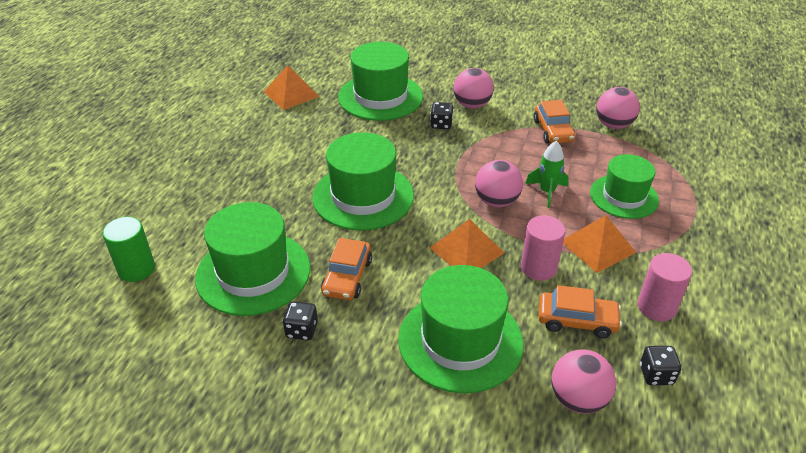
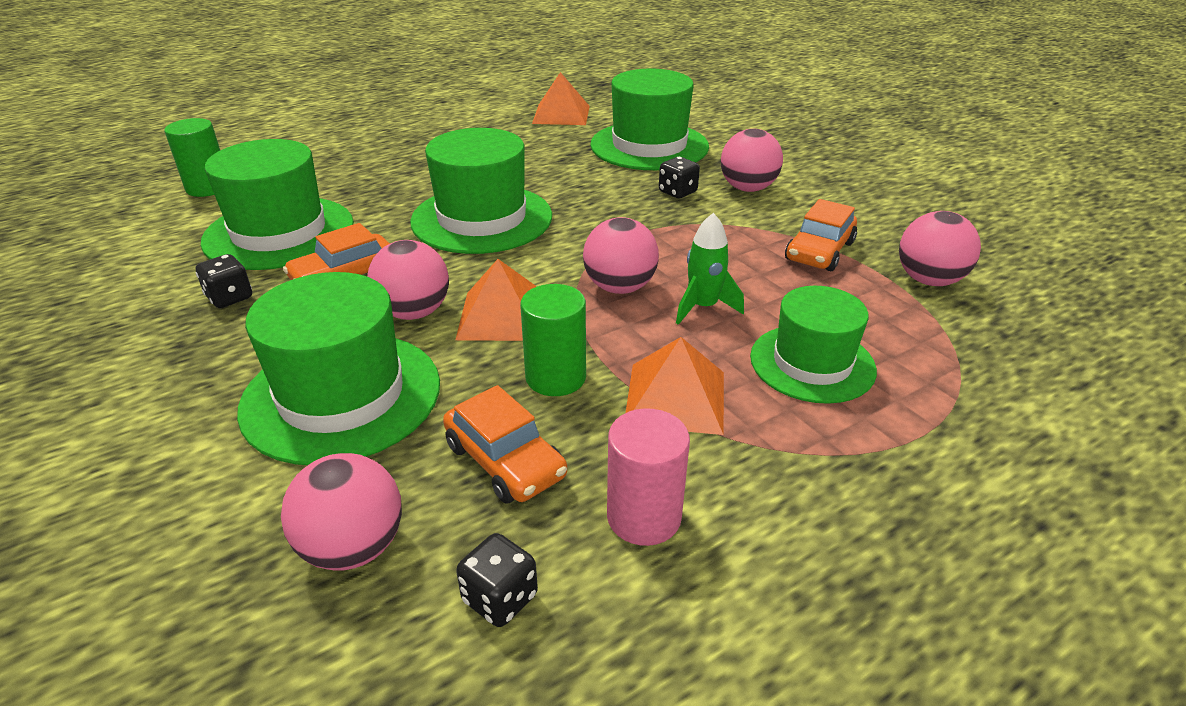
camera: 40 degrees right, 5 degrees down
(421, 275) = (414, 312): none -> pink ball
(538, 268) = (555, 377): pink cylinder -> green cylinder

